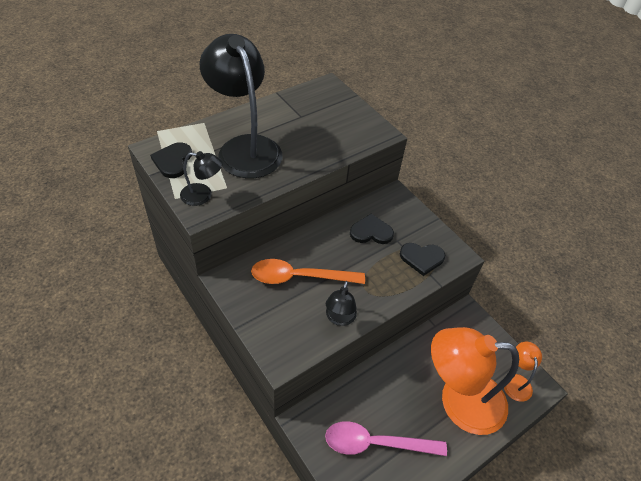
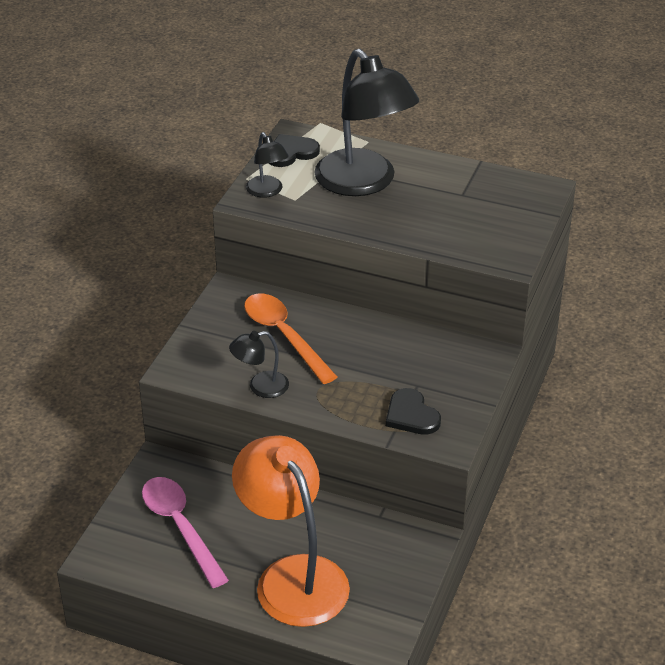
camera: 60 degrees right, 10 degrees down
(245, 147) = (364, 183): black lamp -> black lamp turned 120 degrees clockwise
(371, 232) = (407, 359): black heart -> none
(516, 381) = (369, 620): orange lamp -> none

